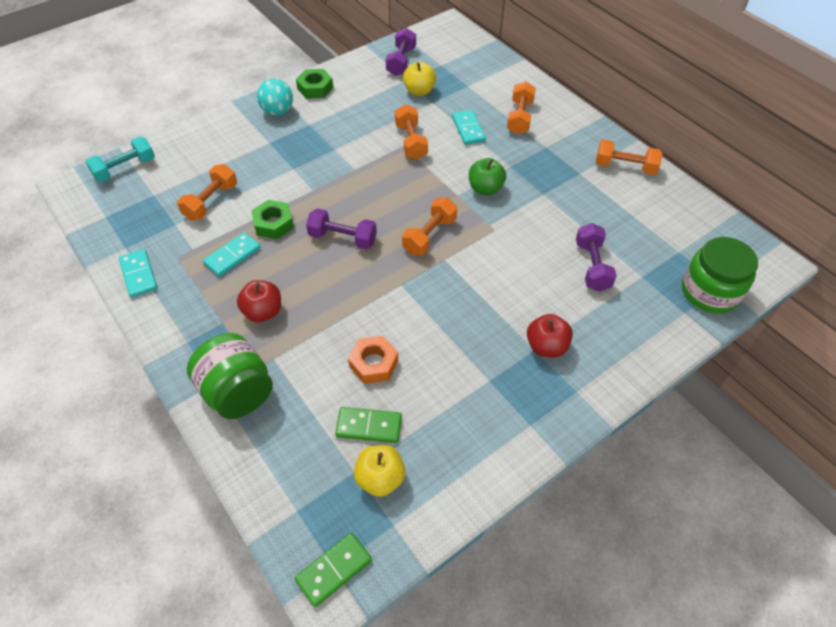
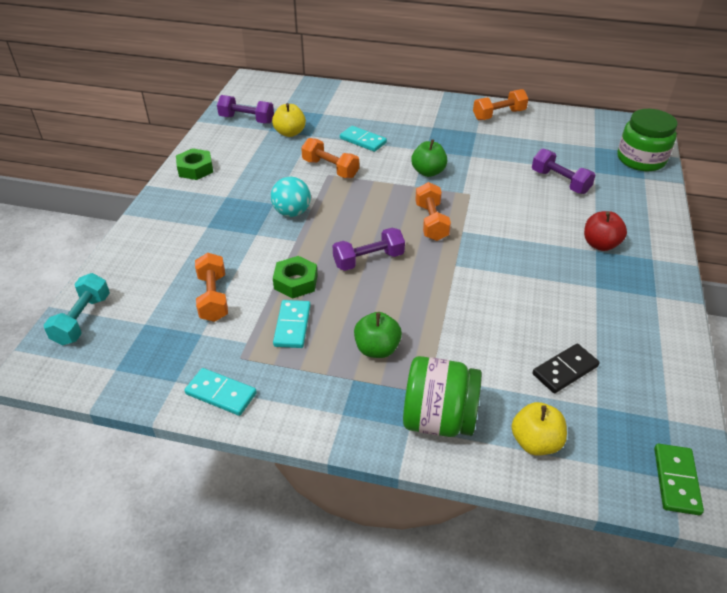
camera: 40 degrees left, 10 degrees down
(263, 312) = (377, 349): red apple -> green apple
(278, 111) = (183, 201): turquoise ball -> turquoise ball (292, 212)
(369, 426) = (565, 370): green domino -> black domino
(373, 363) = (510, 328): orange nut -> none
(380, 478) = (619, 397): yellow apple -> yellow apple (535, 442)
(401, 62) = (246, 119): purple dumbbell -> purple dumbbell turned 45 degrees counterclockwise
(519, 117) = (390, 117): orange dumbbell -> none

